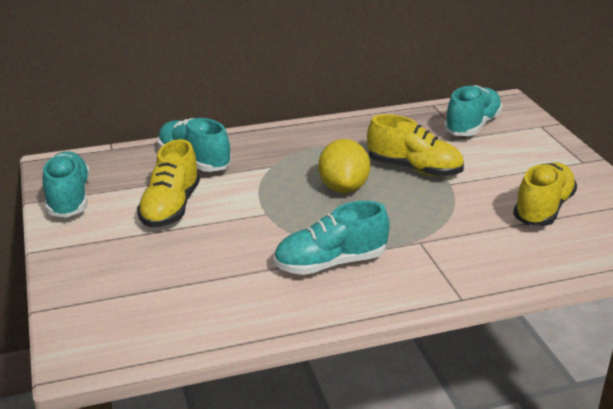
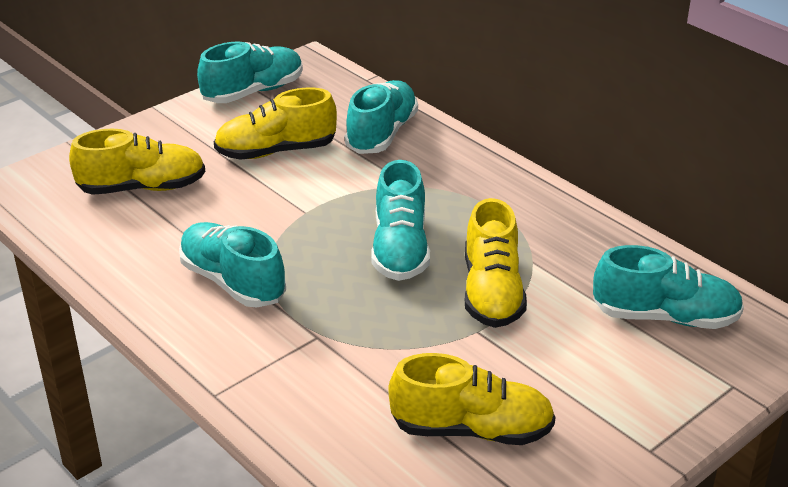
camera: 65 degrees right, 5 degrees up
(158, 281) = (142, 188): none -> yellow shoe
(343, 188) = (400, 249): yellow lemon -> turquoise shoe

